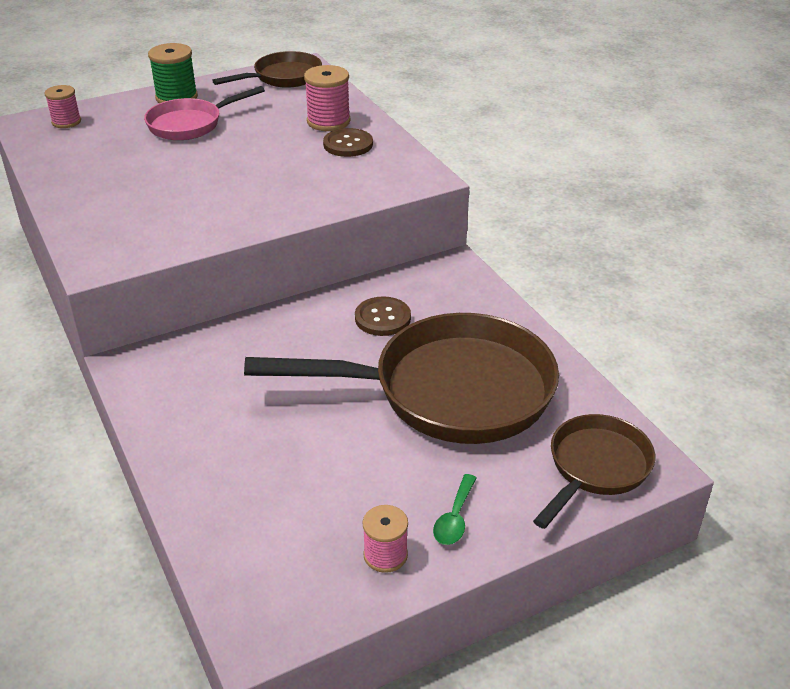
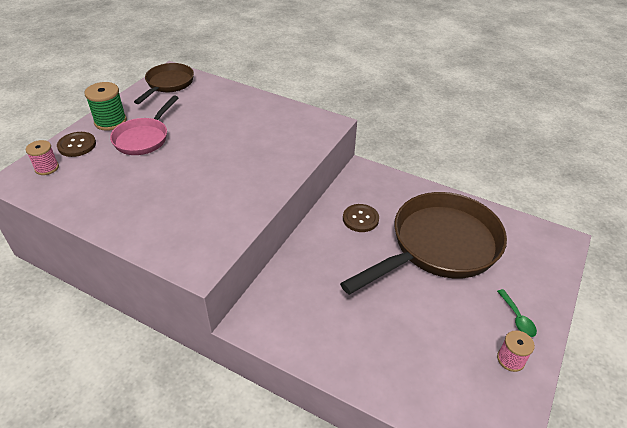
camera: 35 degrees left, 5 degrees up
(328, 121) = (232, 106): pink spool -> none
(348, 144) = (262, 117): brown button -> brown button (77, 145)
(595, 468) = (543, 254): brown pan -> none

